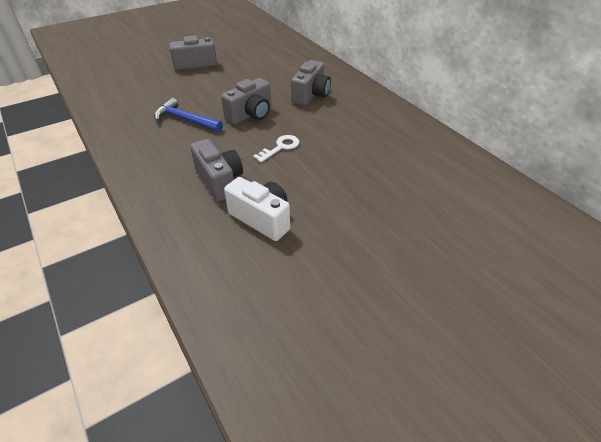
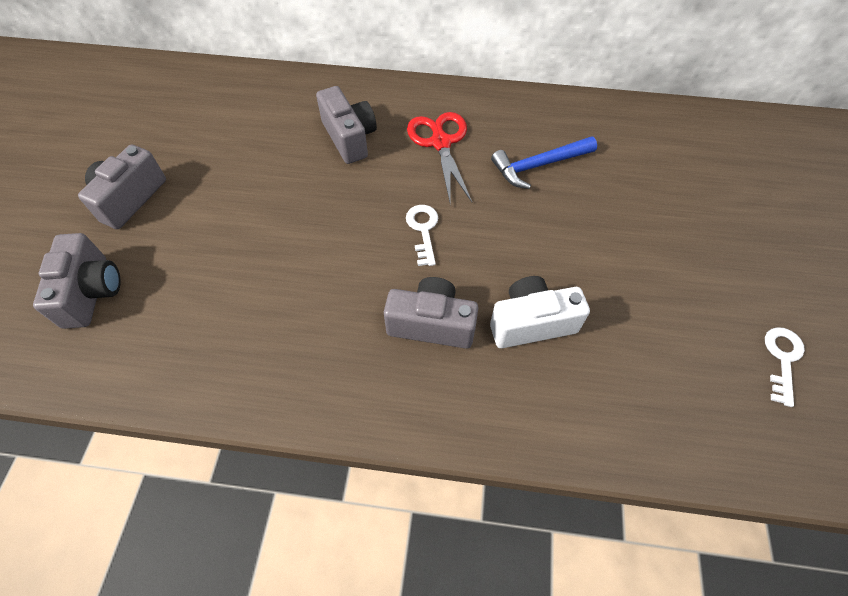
camera: 50 degrees left, 15 degrees up
(185, 120) = (264, 288): blue hammer -> blue hammer (539, 165)
(250, 115) = (327, 216): grey camera -> grey camera (92, 292)
(351, 123) = (440, 143): none -> red scissors
(377, 372) = (782, 359): none -> white key

